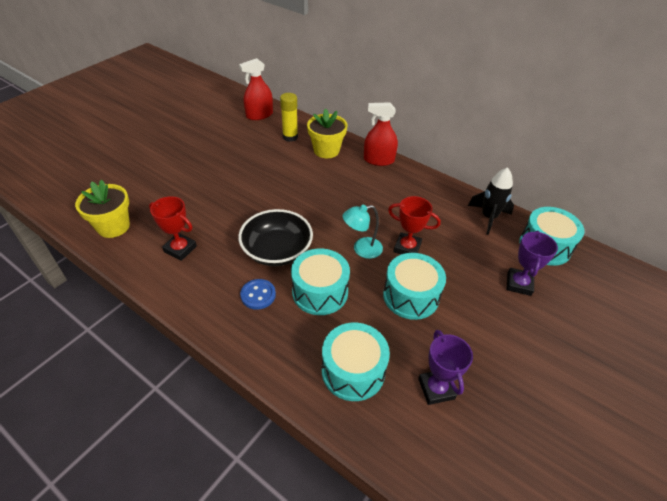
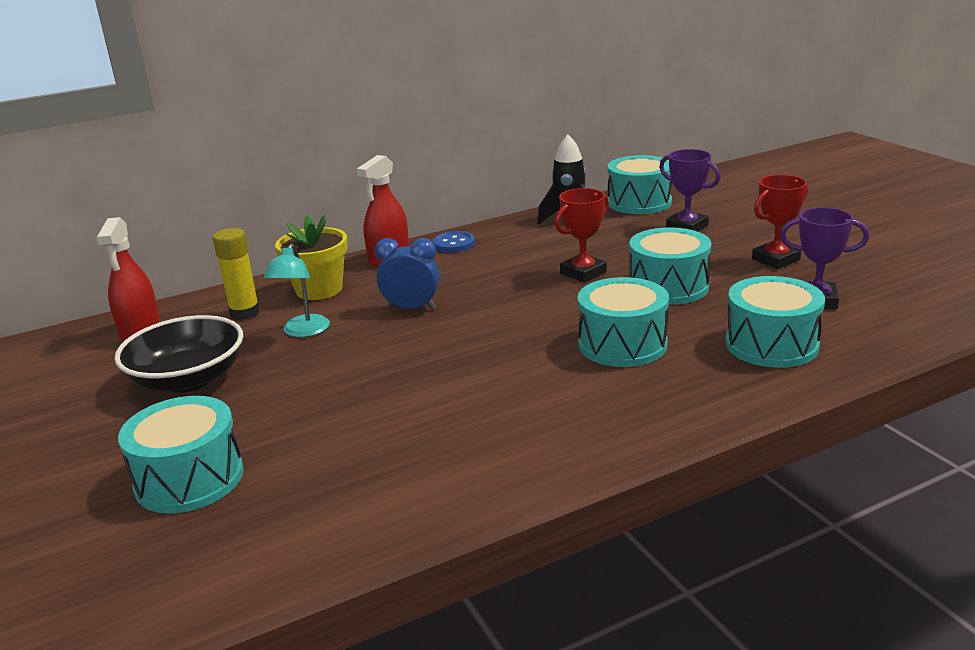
camera: 60 degrees left, 20 degrees down
(113, 226) = (291, 537): yellow flower pot -> none
(148, 181) = (189, 479): none -> turquoise drum
(180, 249) = (432, 457): red trophy -> red trophy (776, 260)
(258, 295) = (596, 394): blue button -> blue button (454, 244)
(277, 251) = (513, 365): black bowl -> black bowl (188, 379)
(322, 190) = (411, 308): none -> blue clock
(361, 249) = (562, 302): turquoise lamp -> turquoise lamp (303, 332)

